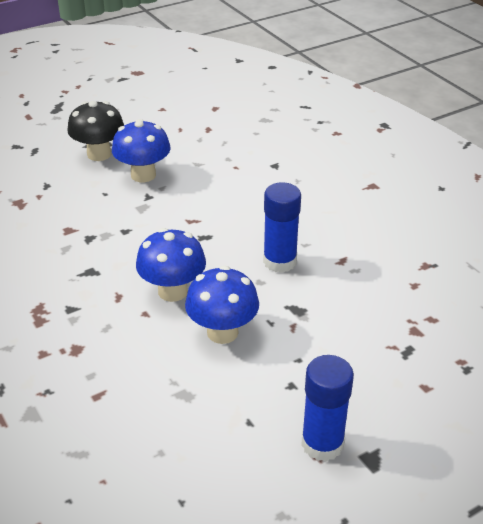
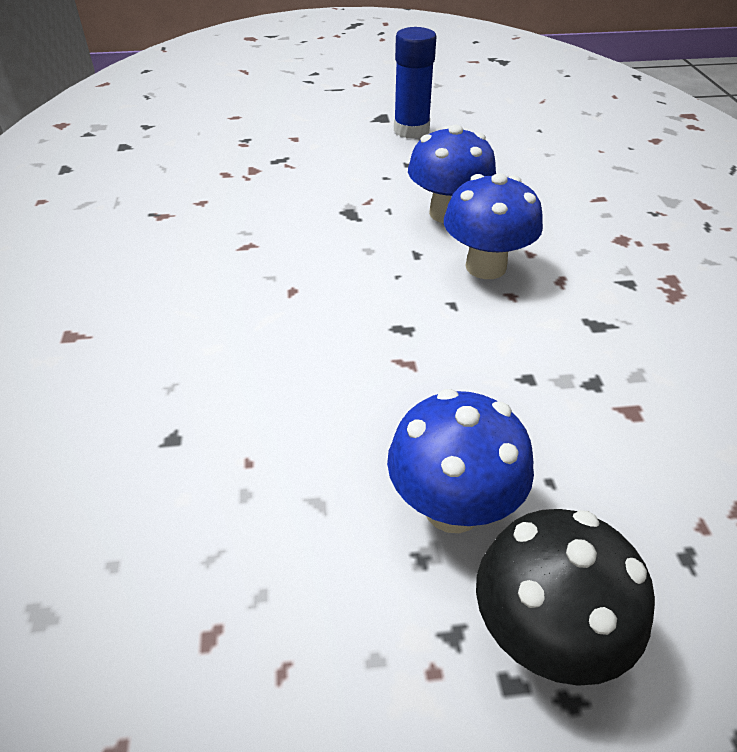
camera: 155 degrees left, 5 degrees up
(279, 261) = (324, 264): blue glue stick -> none

